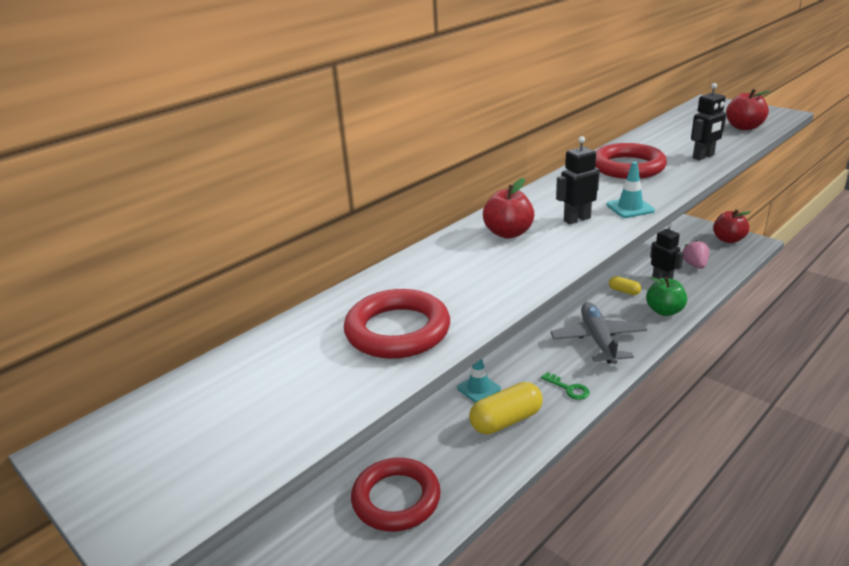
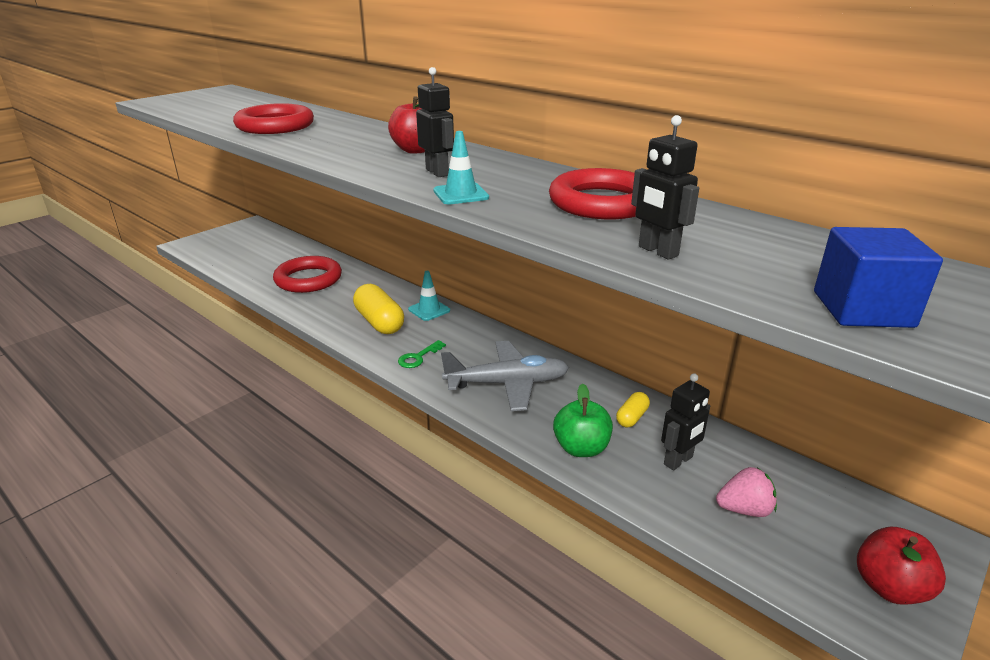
camera: 85 degrees right, 0 degrees up
(744, 127) = (862, 309): red apple -> blue cube

